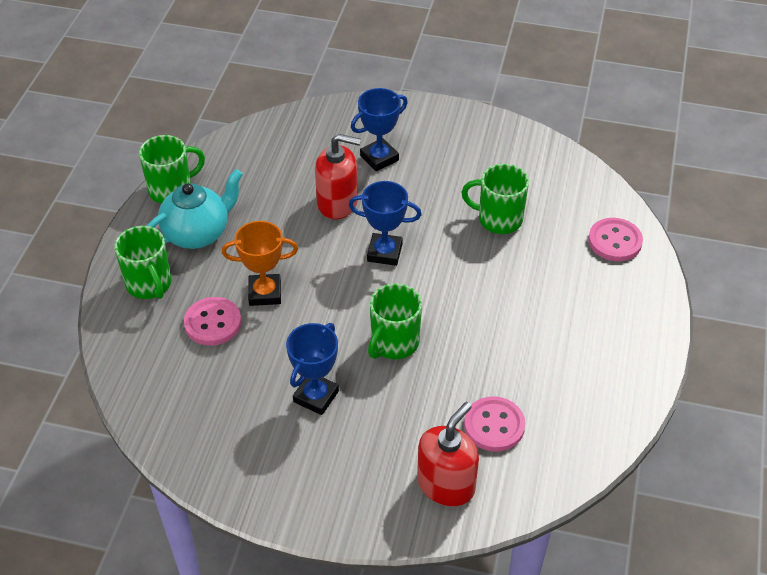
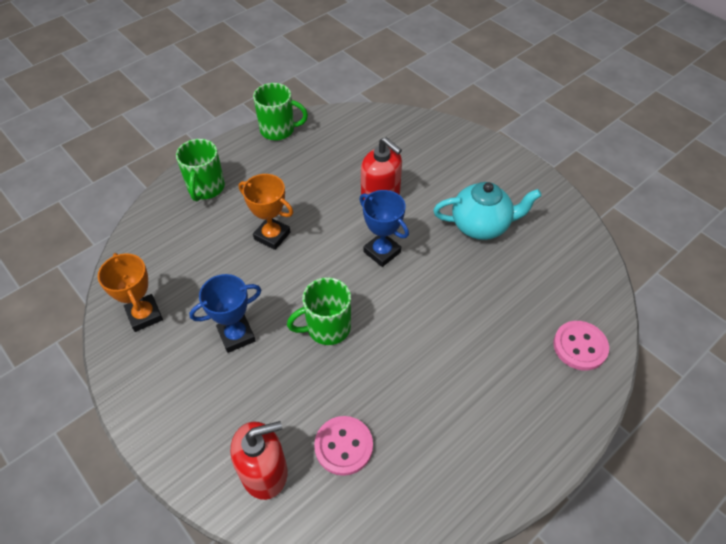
camera: 35 degrees right, 5 degrees up
(197, 233) = (267, 169): turquoise teapot -> turquoise teapot (481, 225)
(206, 431) = (144, 315): none -> orange trophy
(213, 323) = (220, 238): pink button -> none
(379, 158) = (440, 177): blue trophy -> none
(498, 219) = (493, 273): green mug -> none

